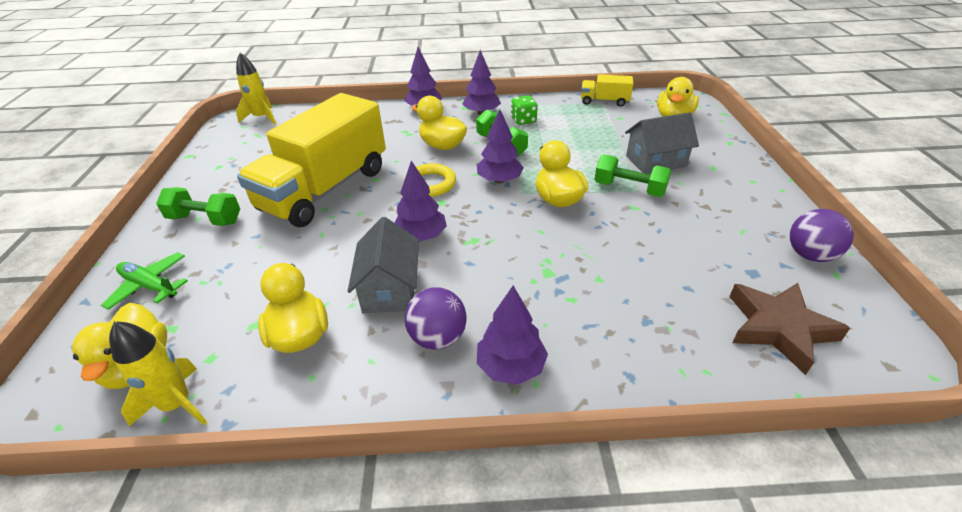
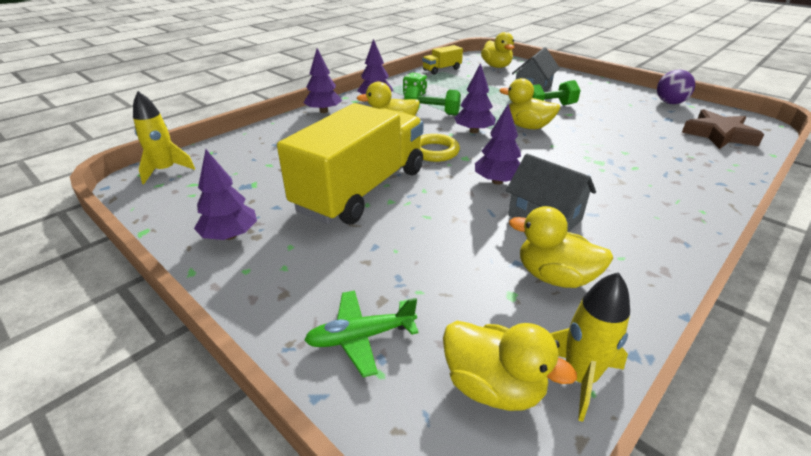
camera: 45 degrees left, 5 degrees down
(205, 220) = (295, 264): green dumbbell -> none
(325, 189) = (361, 190): yellow truck -> yellow truck turned 135 degrees counterclockwise
(438, 338) = (624, 223): purple ball -> none
(511, 367) = (680, 211): purple tree -> purple tree (230, 236)

